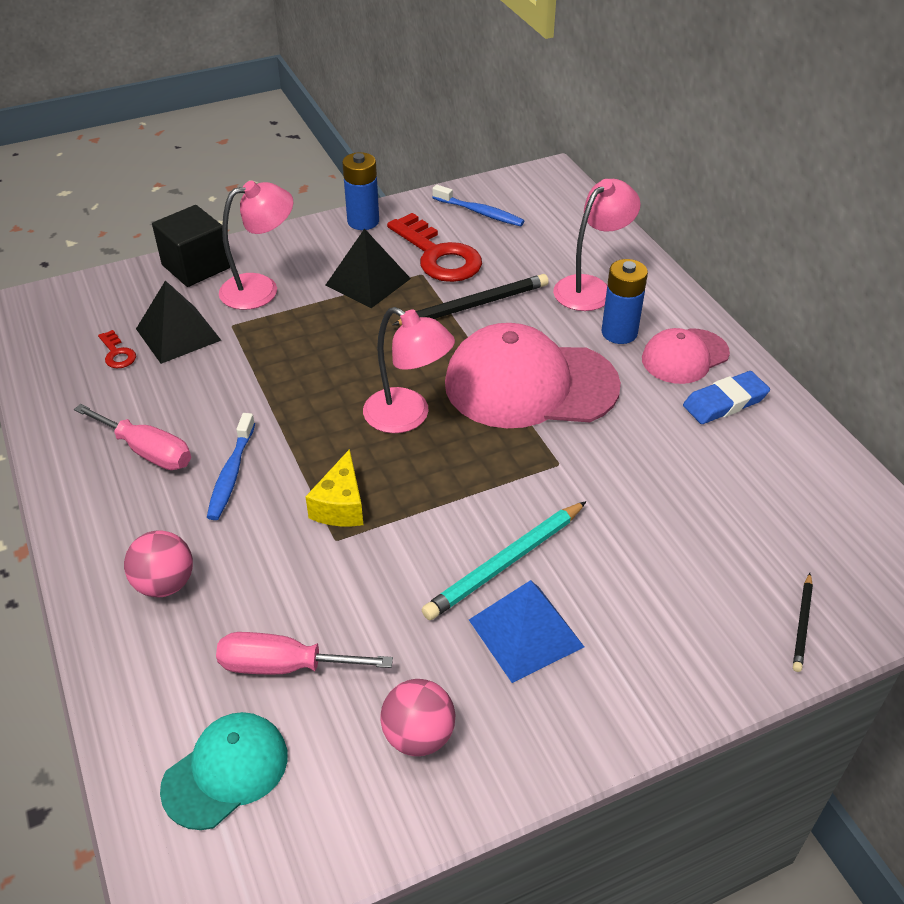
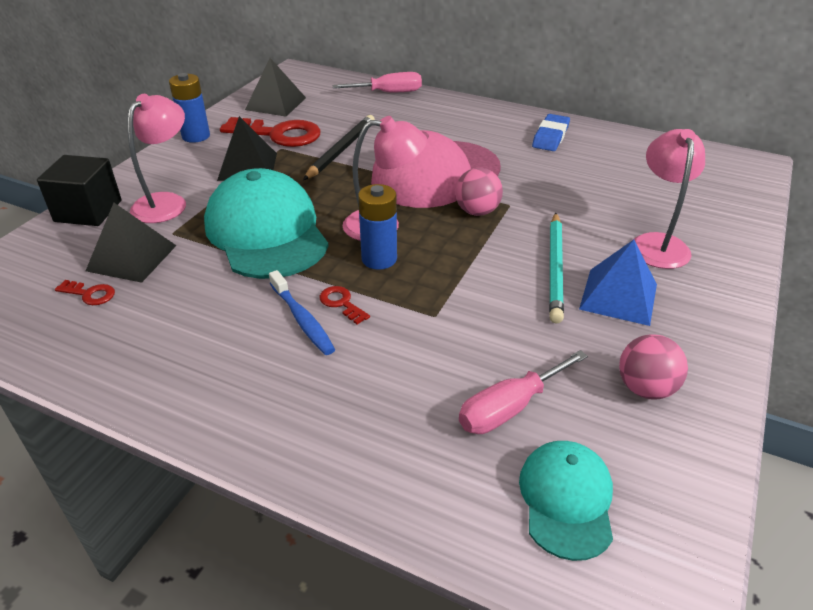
camera: 40 degrees left, 5 degrees down
(147, 451) = (210, 342): pink screwdriver -> pink screwdriver (389, 93)
(165, 584) = (349, 416): pink ball -> pink ball (477, 211)
(277, 477) = (341, 303): none -> red key
(302, 366) = (266, 232): none -> turquoise cap
(340, 505) = (410, 295): yellow cheese -> none
(480, 212) = (275, 103): blue toothbrush -> black pyramid
(591, 288) = (401, 114): pink lamp -> pink lamp (657, 243)
(619, 333) = (449, 129): blue battery -> blue battery (379, 259)
(684, 356) = (500, 125): pink cap -> none
(802, 624) = (730, 213): black pencil -> none

